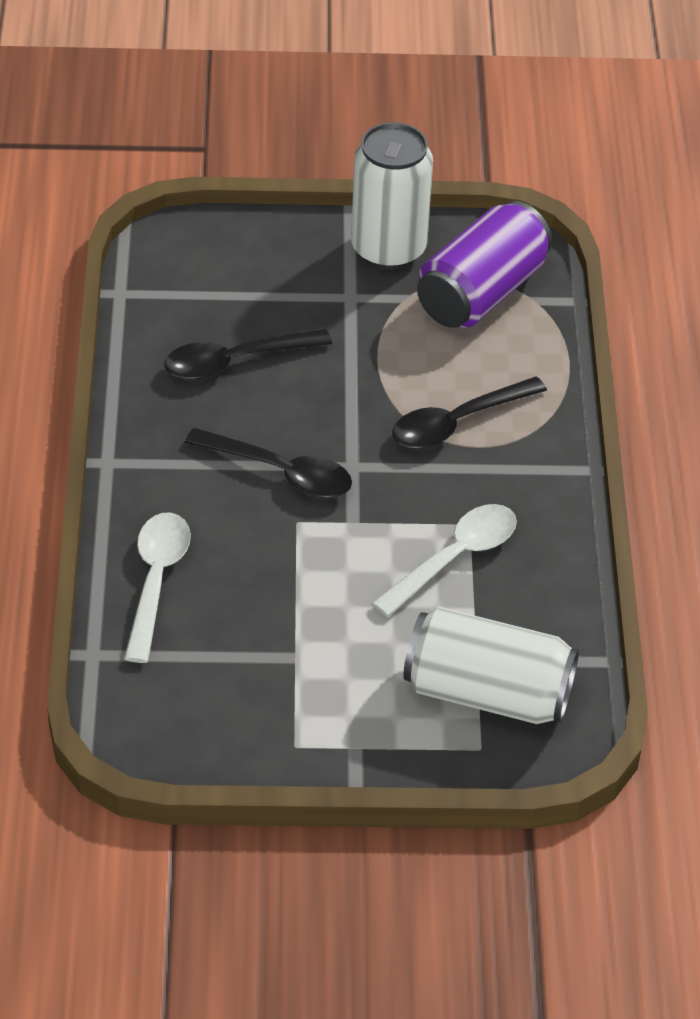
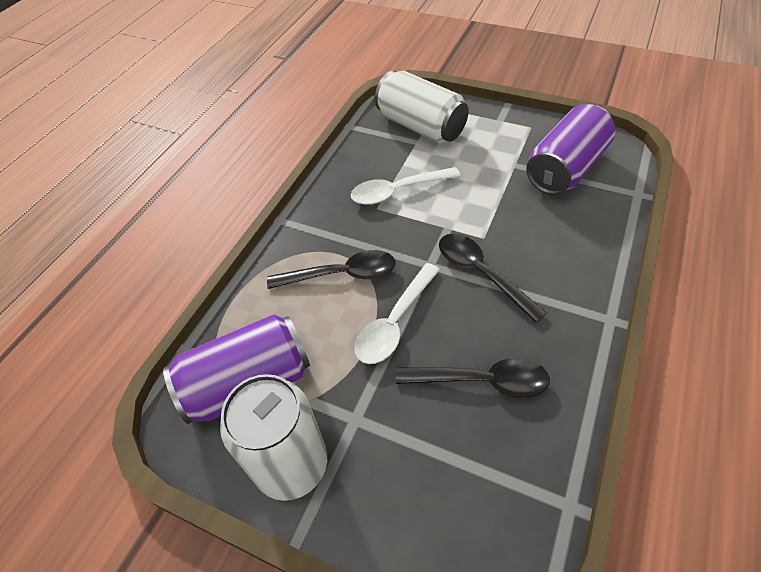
camera: 150 degrees left, 5 degrees up
(156, 581) = (589, 224): white spoon -> white spoon (395, 322)
(213, 669) = (565, 169): none -> purple can

